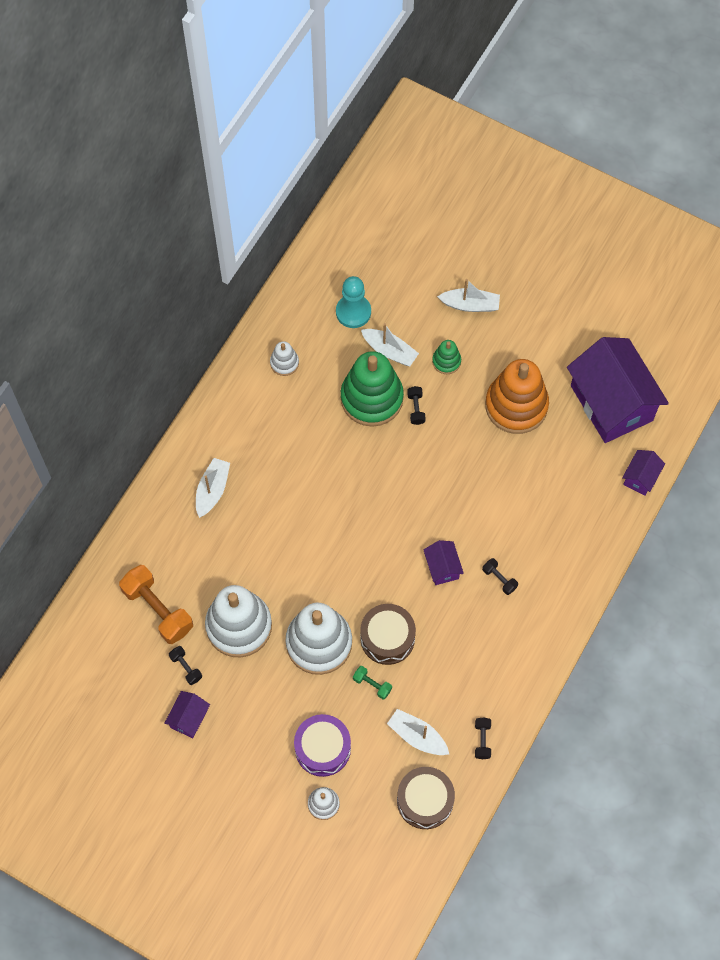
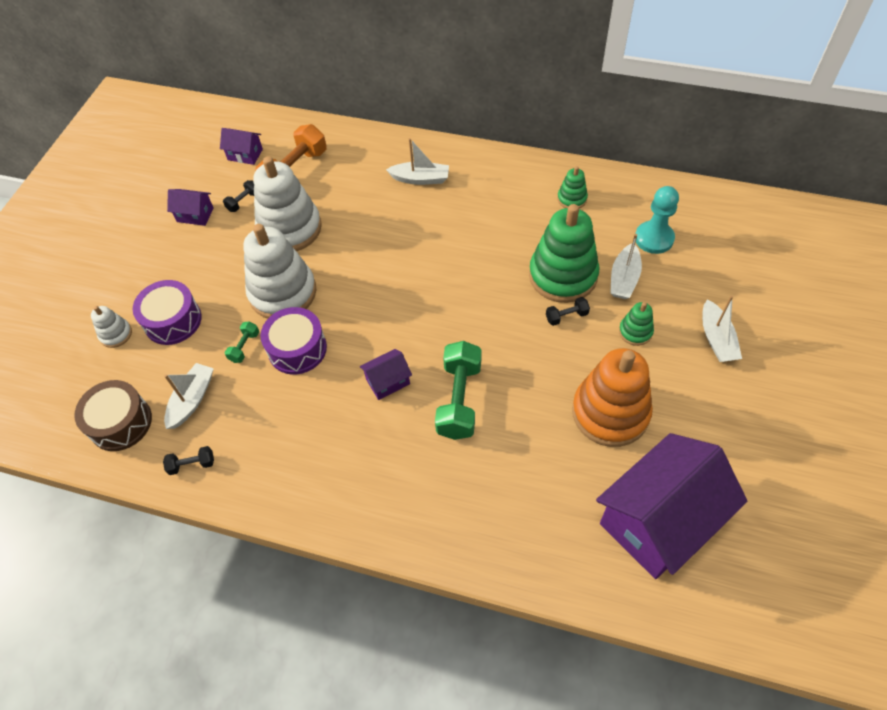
camera: 80 degrees right, 10 degrees down
(284, 363) = (572, 199): white stacking toy -> green stacking toy
(387, 638) = (297, 349): brown drum -> purple drum
(475, 514) = (459, 399): none -> green dumbbell
(499, 579) = (387, 441): black dumbbell -> none
(640, 477) = (567, 579): purple house -> purple house (245, 154)

